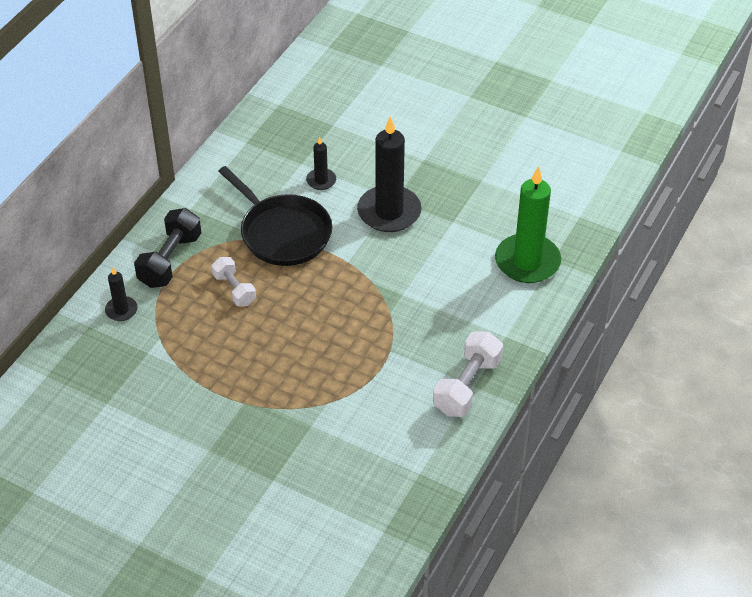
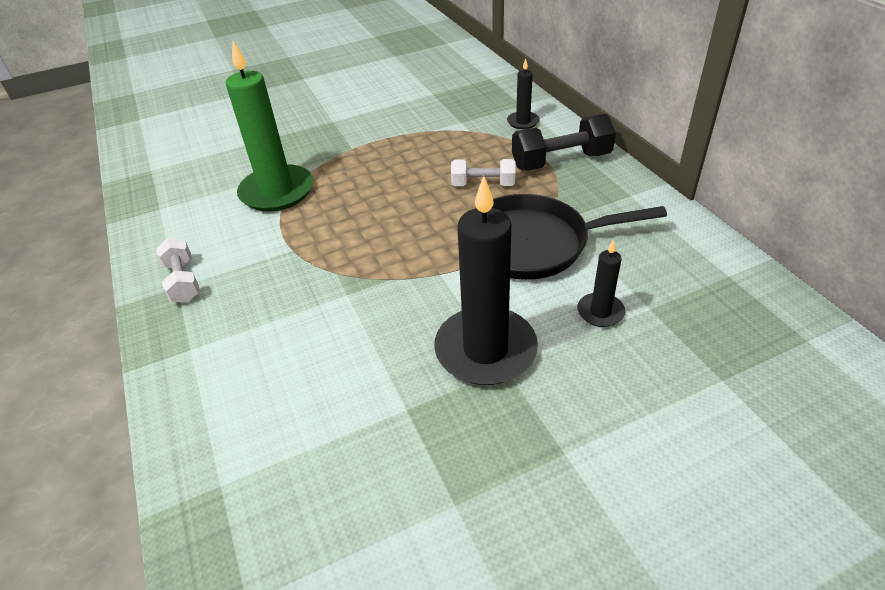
camera: 130 degrees right, 5 degrees down
(170, 260) = (561, 161): black dumbbell -> black dumbbell turned 75 degrees counterclockwise
(467, 386) = (183, 281): white dumbbell -> white dumbbell, size x0.64
(527, 261) = (252, 450): green candle -> green candle (277, 191)

